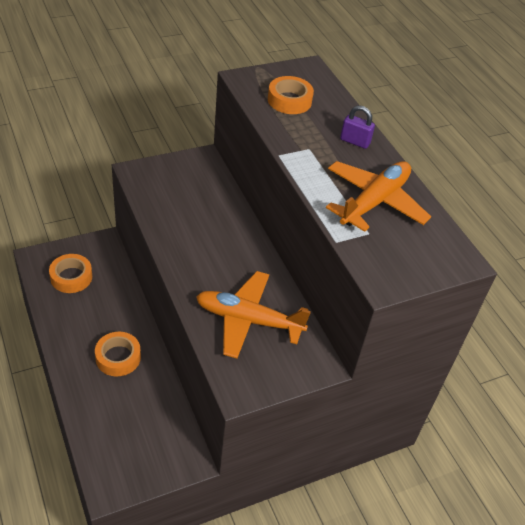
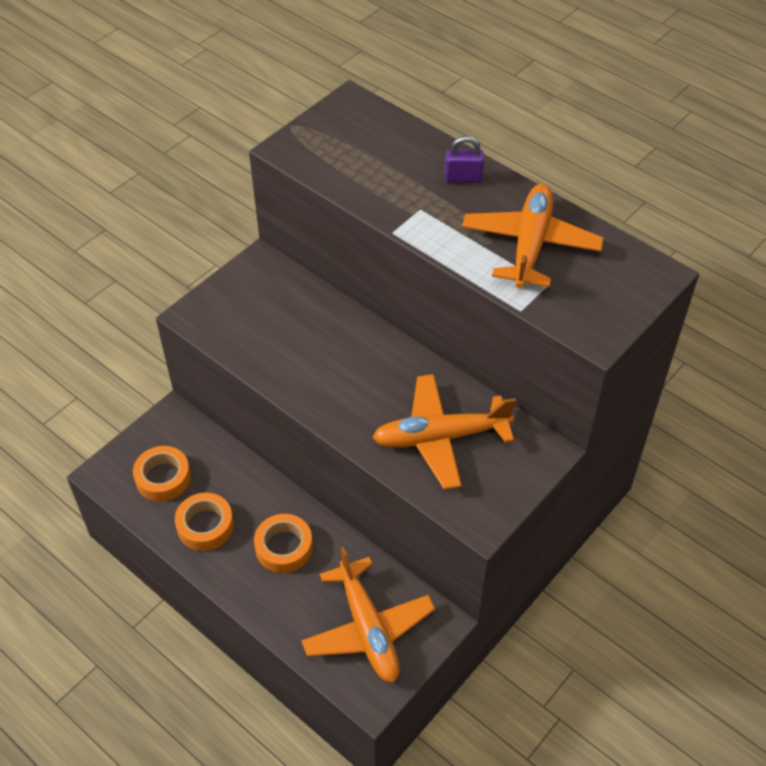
camera: 20 degrees left, 5 degrees up
(137, 440) = (368, 629): none -> orange plane
(289, 100) = (357, 155): orange tape -> orange tape (205, 526)

